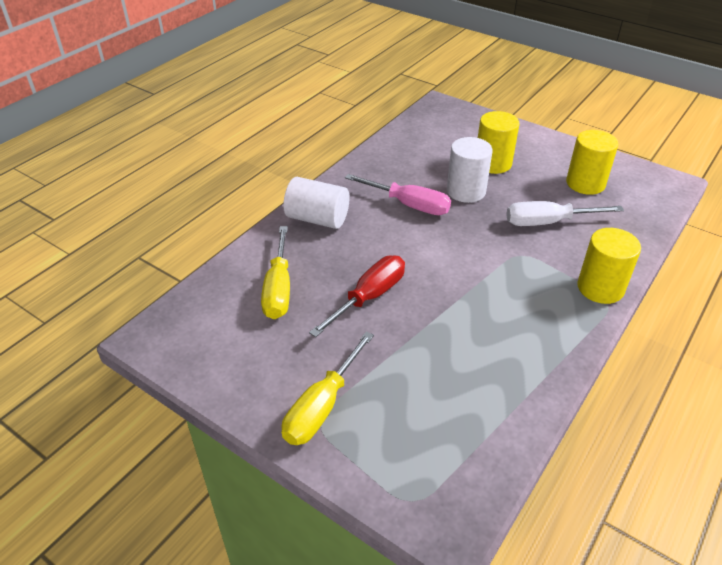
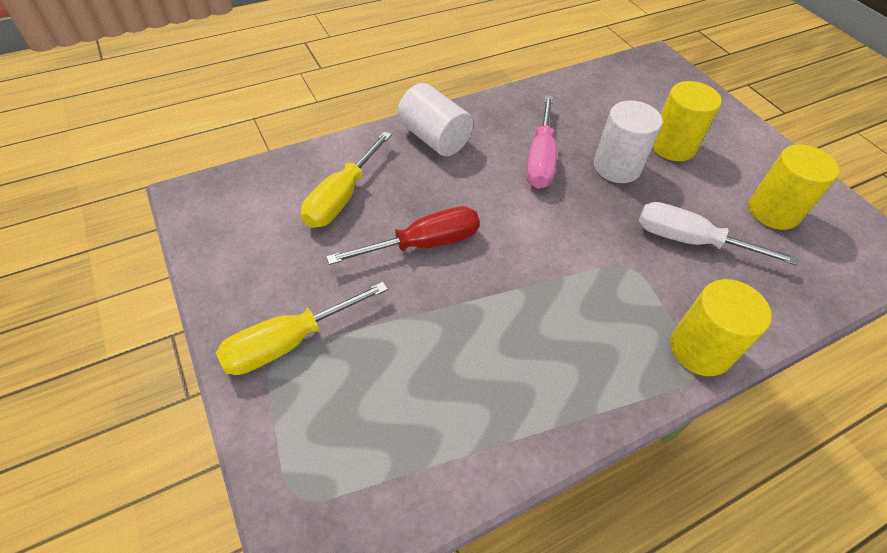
camera: 25 degrees right, 10 degrees up
(408, 205) = (540, 158): pink screwdriver -> pink screwdriver turned 45 degrees clockwise

